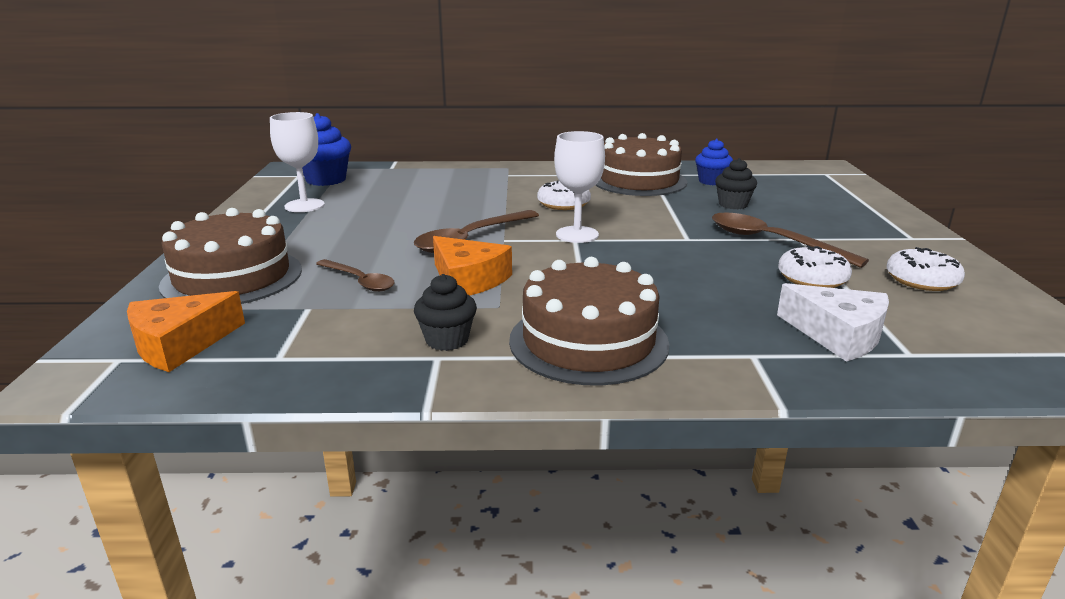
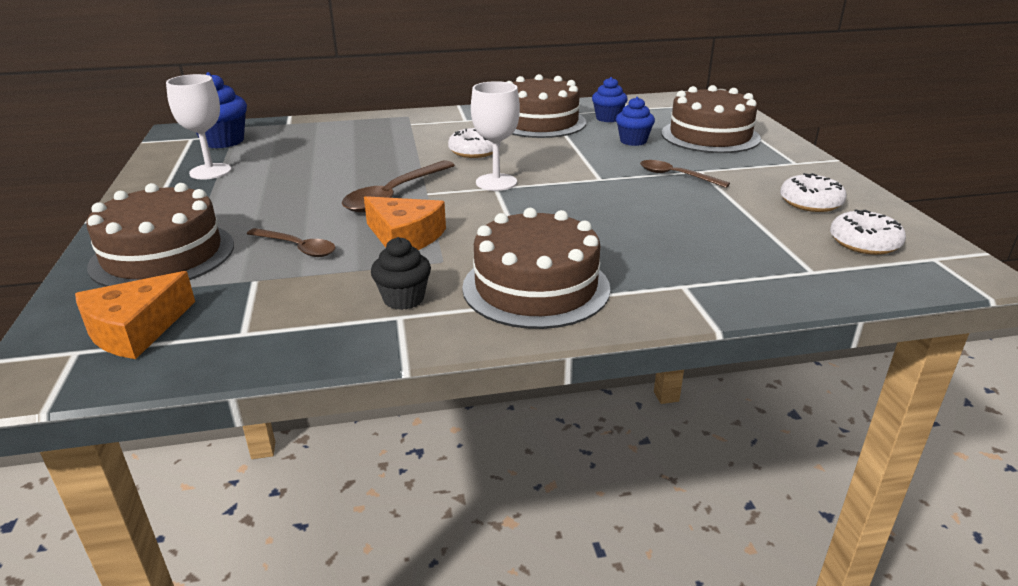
camera: 10 degrees left, 5 degrees up
(733, 204) = (633, 141): black cupcake -> blue cupcake
(772, 242) = (676, 176): brown spoon -> brown spoon, size x0.63
(812, 278) = (718, 208): white donut -> white donut (864, 242)
(819, 205) = (710, 136): none -> brown cake
(838, 334) = (751, 259): white cheese -> none

